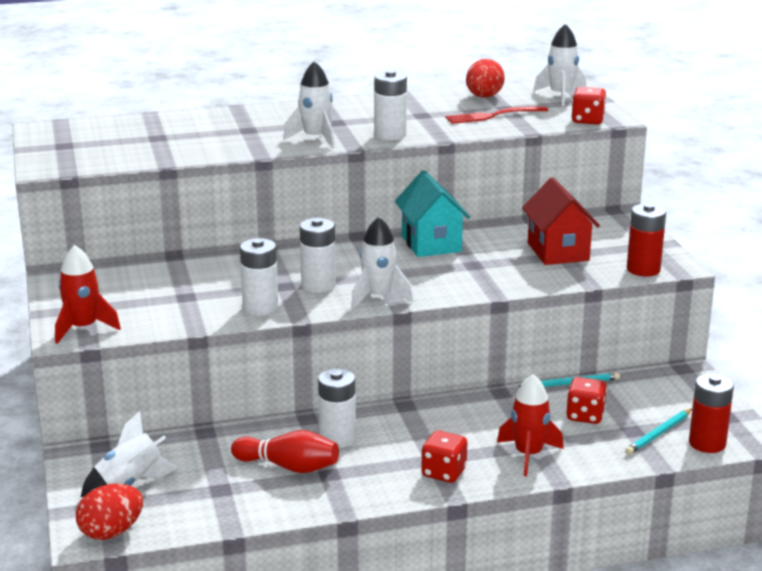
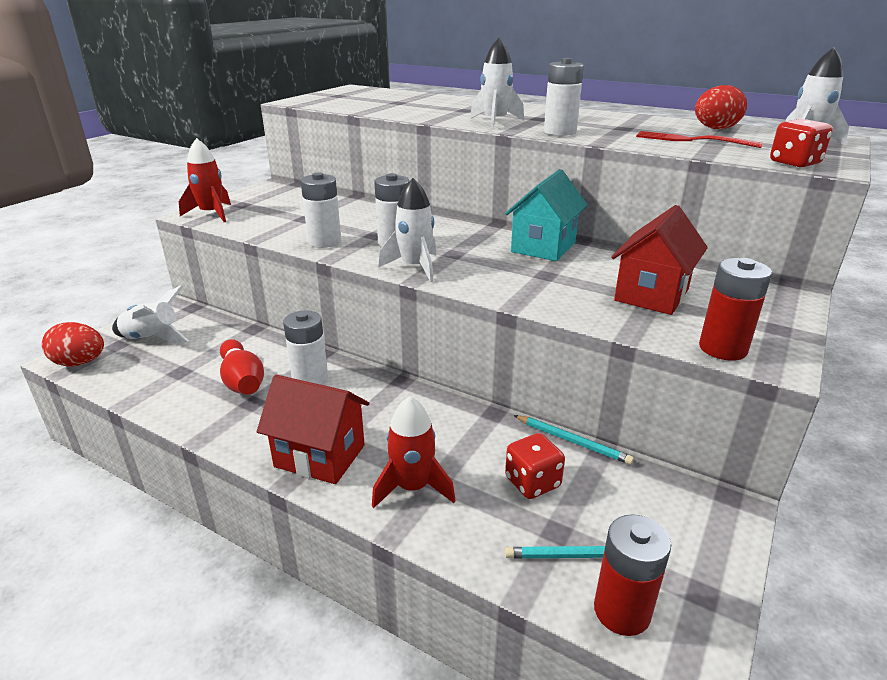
camera: 45 degrees right, 5 degrees up
(444, 473) = (320, 456): red dice -> red house

